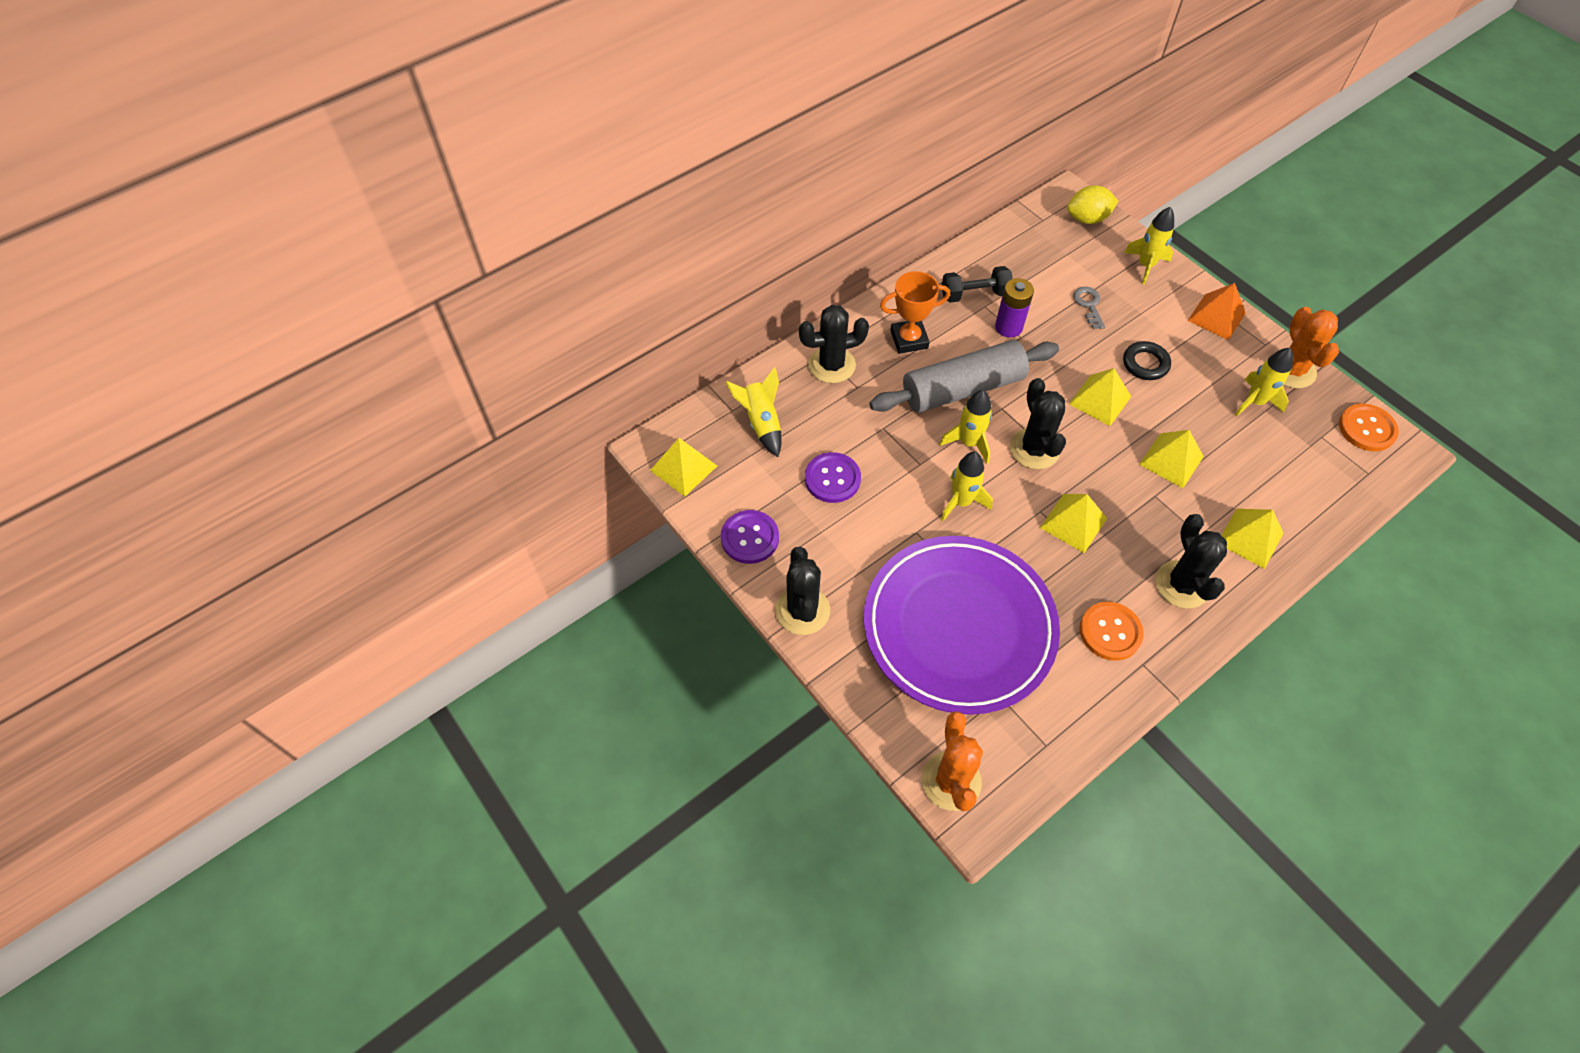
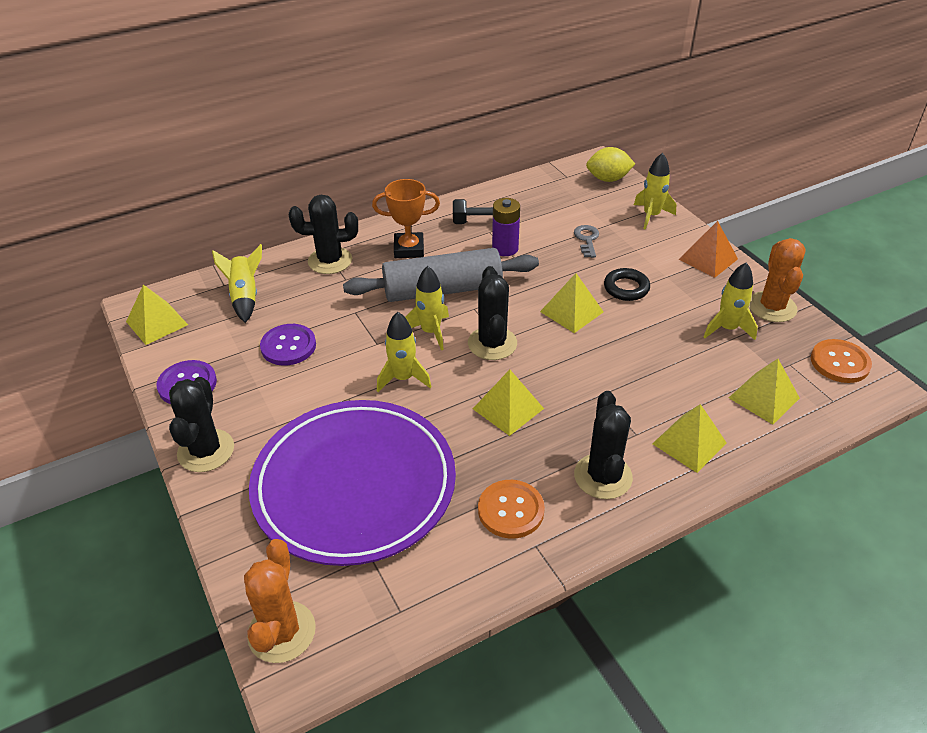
camera: 10 degrees right, 15 degrees down
(1171, 460) = (626, 367): yellow pyramid -> yellow pyramid (764, 397)

